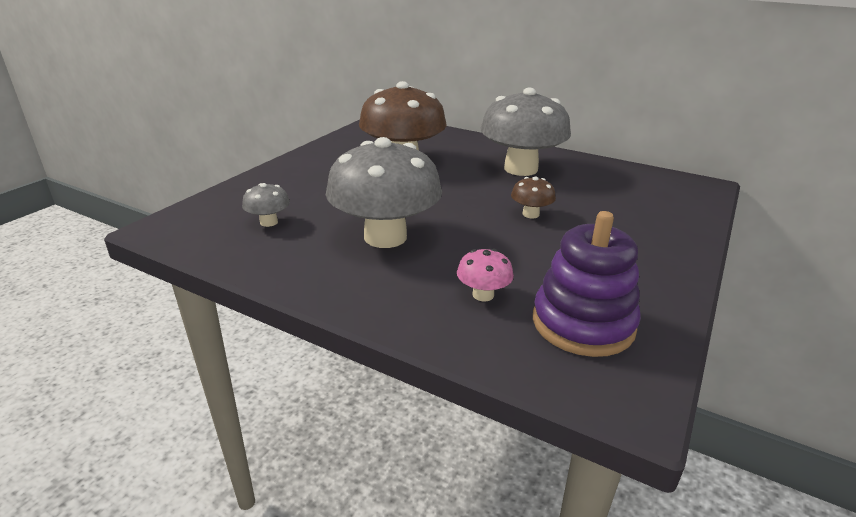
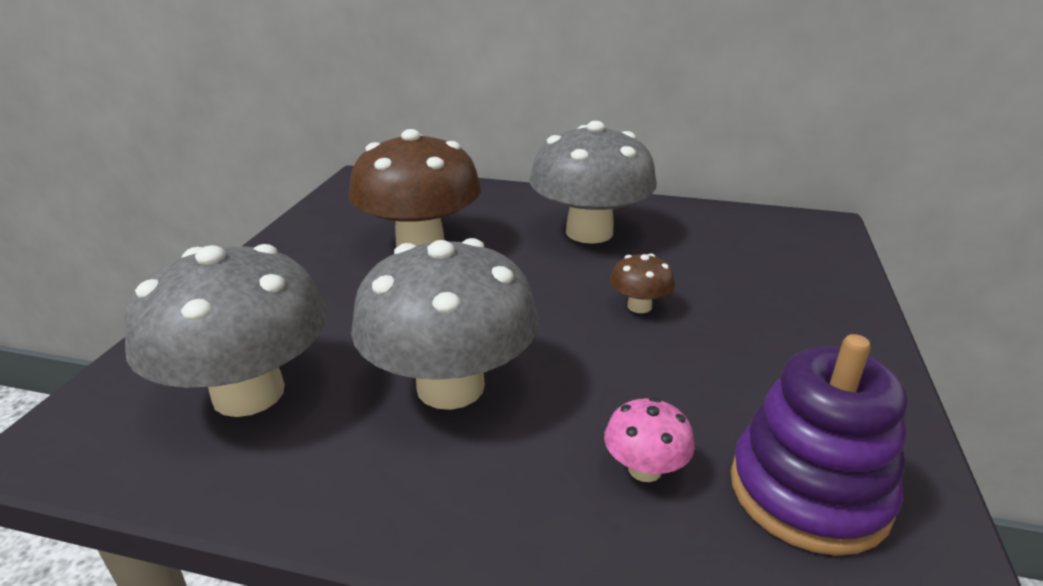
camera: 15 degrees left, 0 degrees up
(269, 222) = (248, 393): grey mushroom -> grey mushroom, size x2.34

